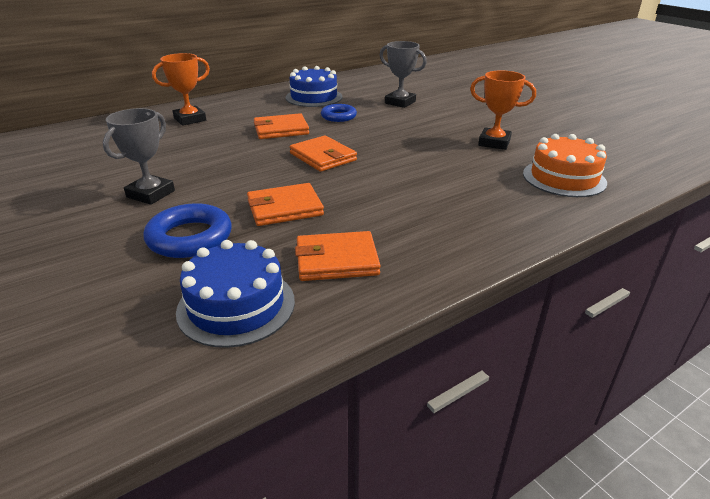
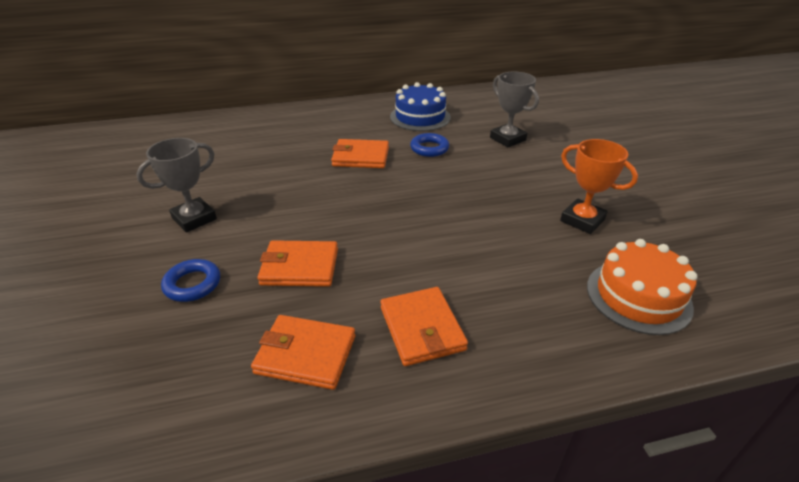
camera: 20 degrees right, 5 degrees up
(190, 119) = (285, 128): orange trophy -> none
(190, 237) = (192, 284): blue ring -> blue ring, size x0.66
(236, 306) = (177, 388): blue cake -> none
(323, 157) = (379, 203): orange wallet -> orange wallet (422, 328)

